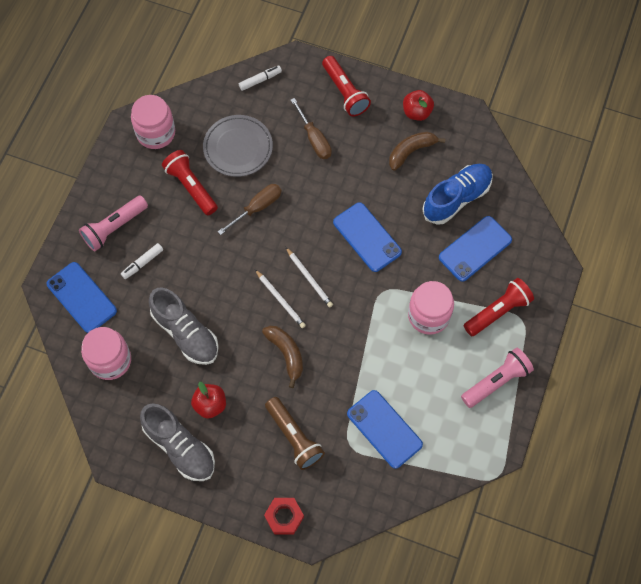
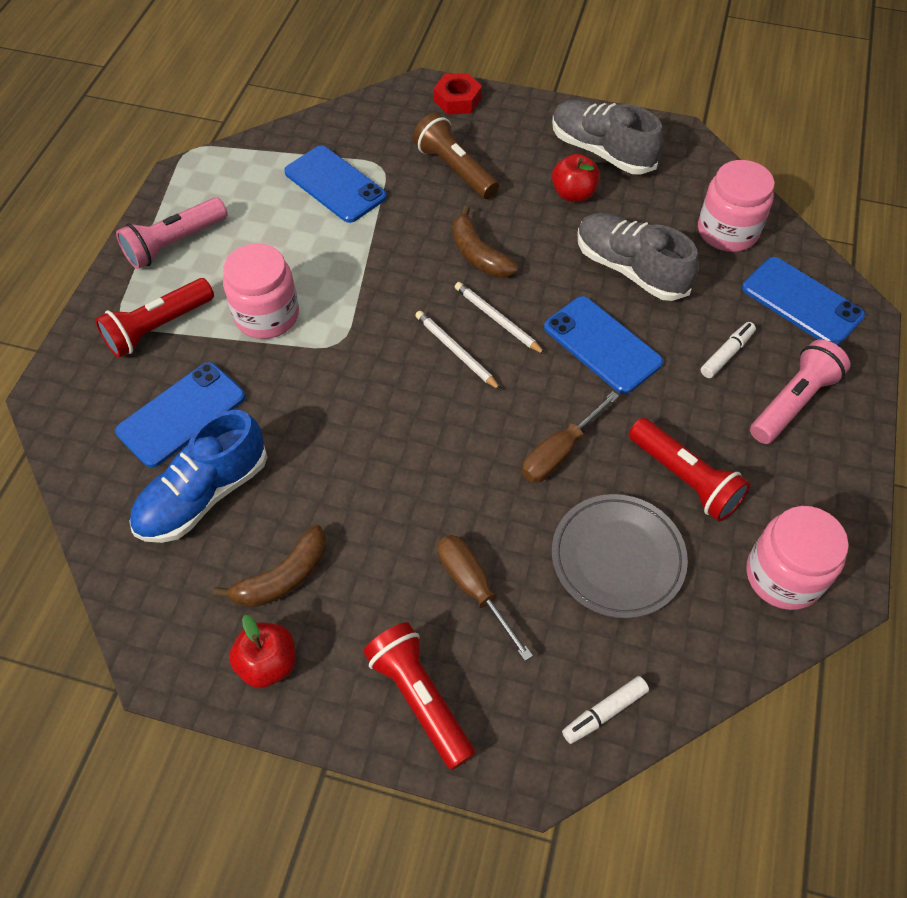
camera: 175 degrees right, 10 degrees down
(367, 237) = (365, 419): blue phone -> blue phone (602, 345)

